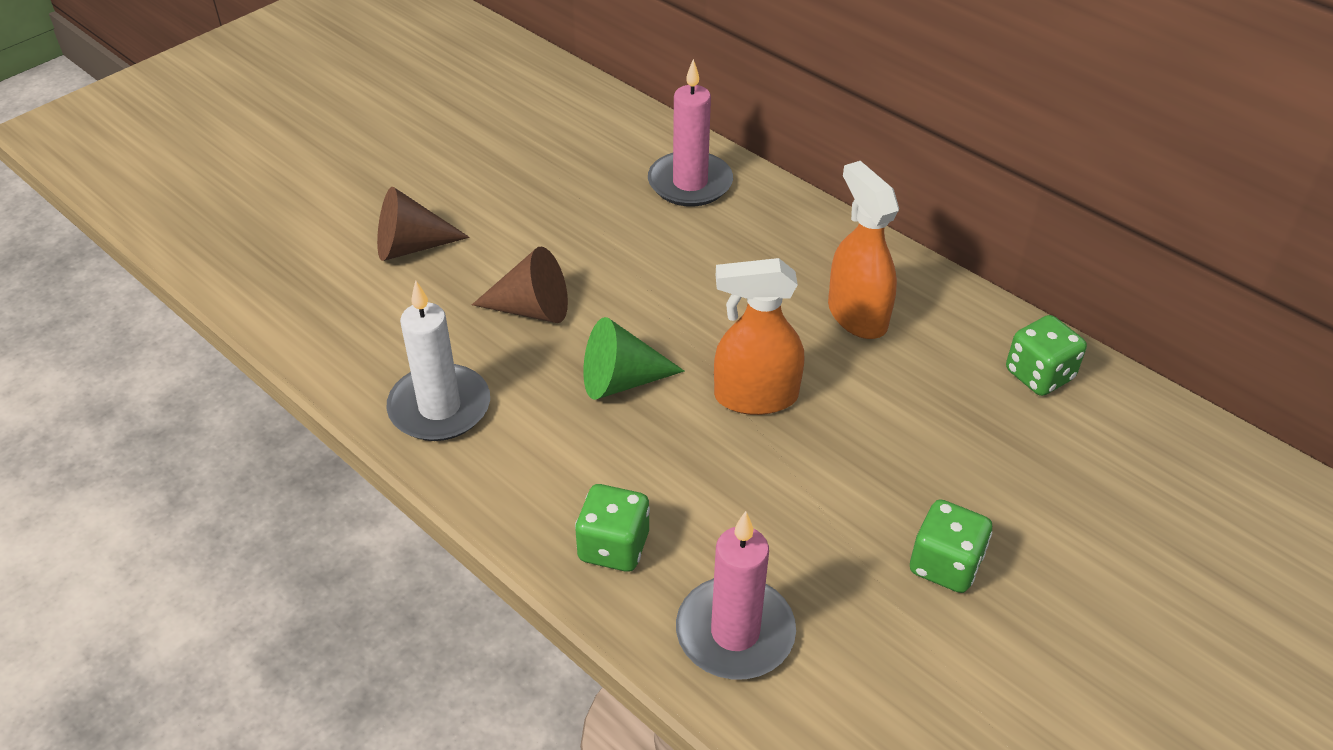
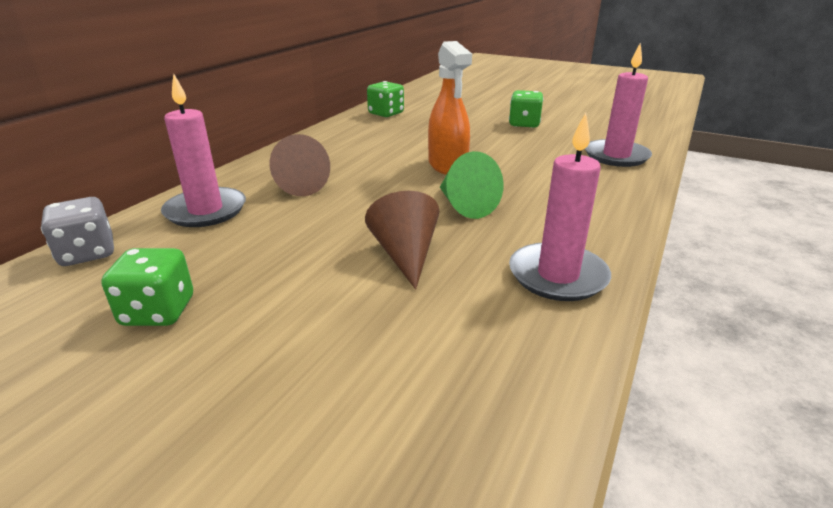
camera: 105 degrees left, 15 degrees down
(411, 246) = (329, 359): brown cone -> brown cone (298, 185)
(439, 407) = (557, 276): white candle -> pink candle
(613, 546) = (604, 189): green dice -> green dice (158, 311)
(628, 124) = (87, 253): none -> grey dice
(856, 315) = (357, 148): orange spray bottle -> none

